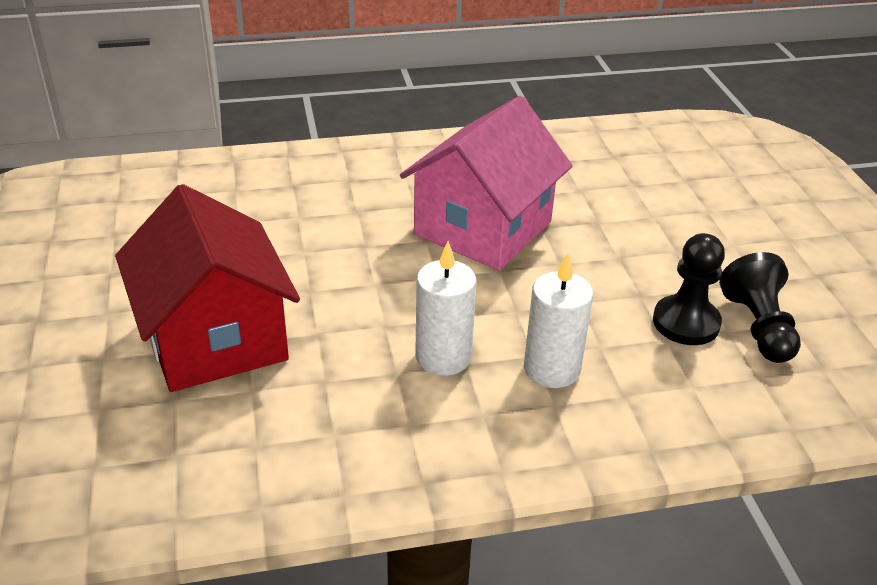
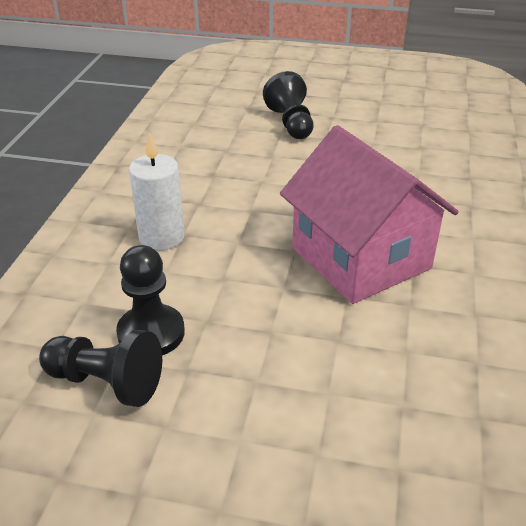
camera: 115 degrees right, 0 degrees up
(215, 338) = (291, 123): red house -> black pawn
(443, 357) = (212, 195): white candle -> none

